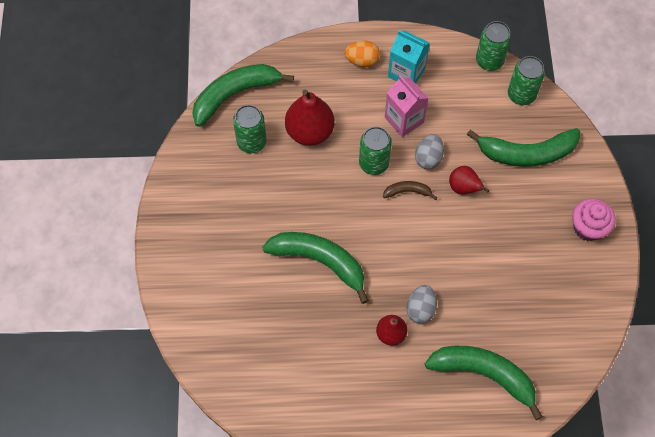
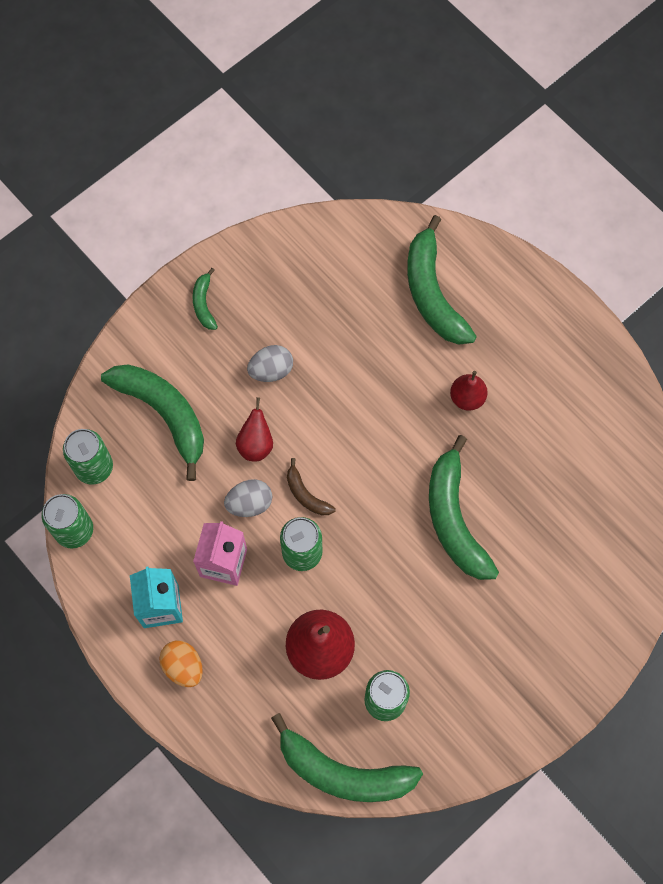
camera: 130 degrees left, 5 degrees up
(420, 309) = (419, 390): grey egg -> grey egg (271, 370)
(588, 228) = (204, 304): pink cupcake -> green banana

